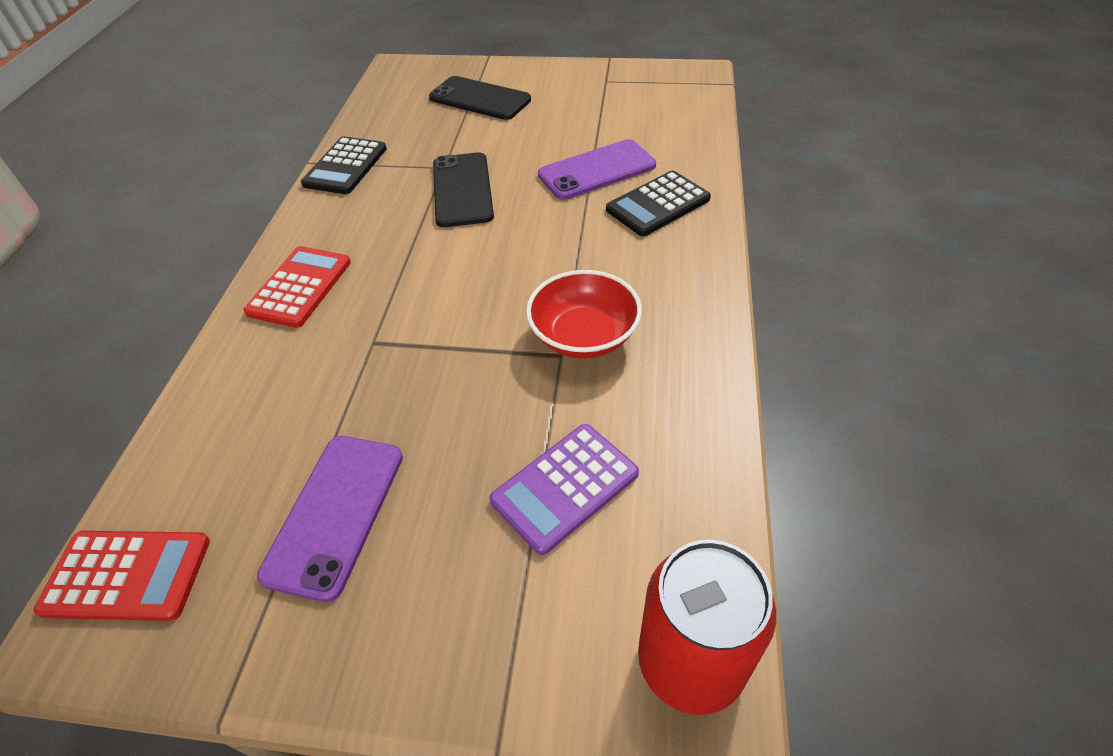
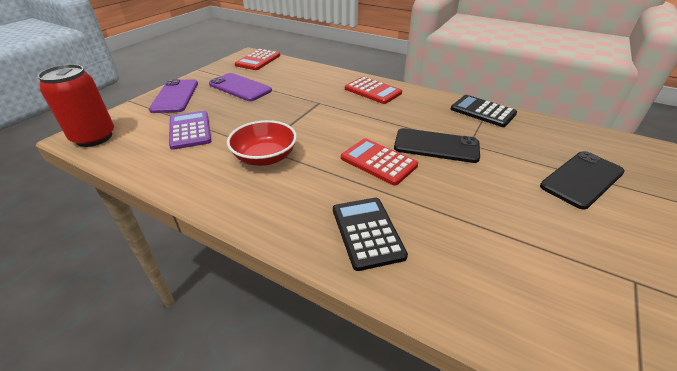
camera: 110 degrees right, 10 degrees down
(527, 227) = (378, 162): none -> red calculator
(597, 170) = (435, 214): purple phone -> purple phone (175, 96)

